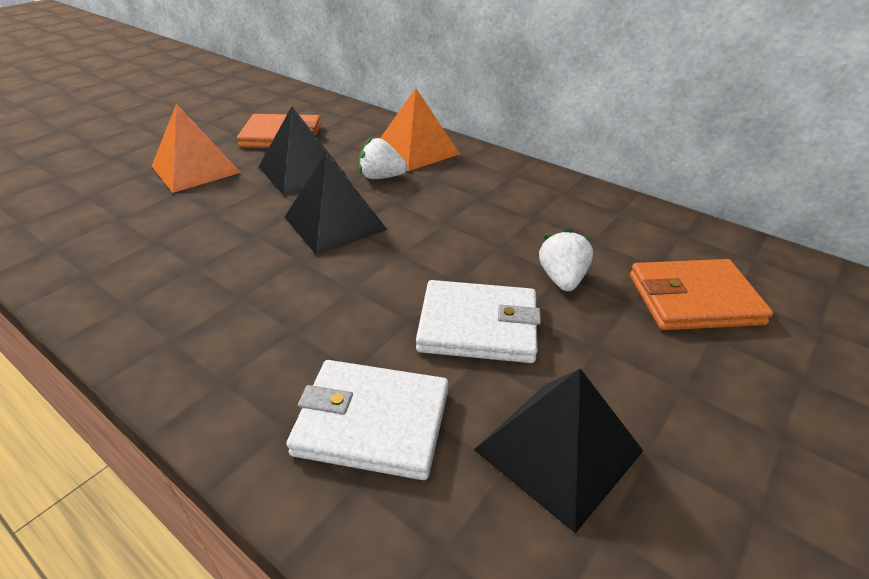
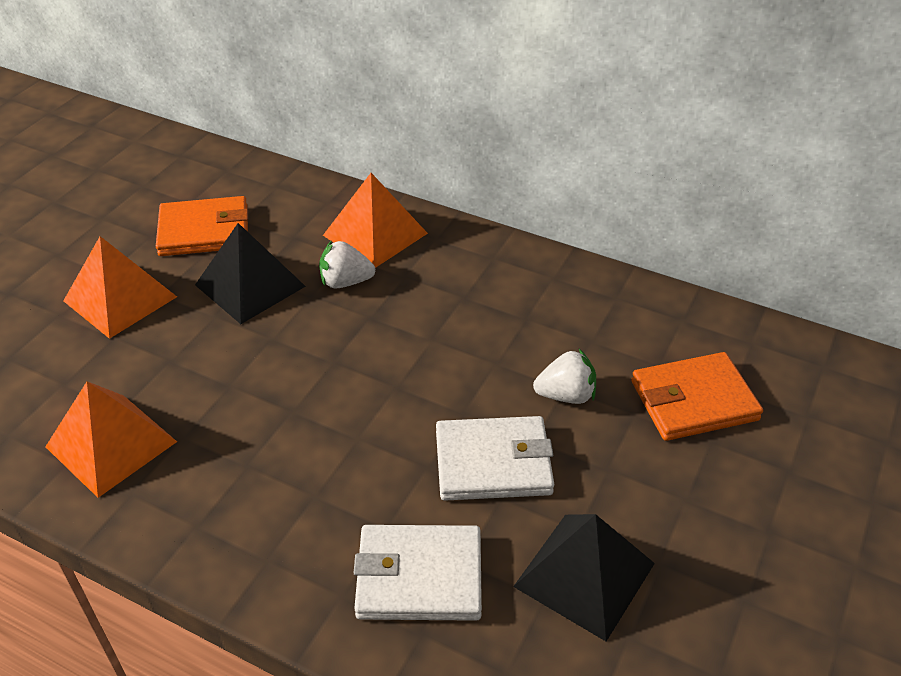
camera: 10 degrees left, 5 degrees up
(131, 264) = (111, 444): none -> orange pyramid
(335, 223) = (313, 356): black pyramid -> none
(562, 279) = (566, 395): white strawberry -> white strawberry turned 90 degrees clockwise

